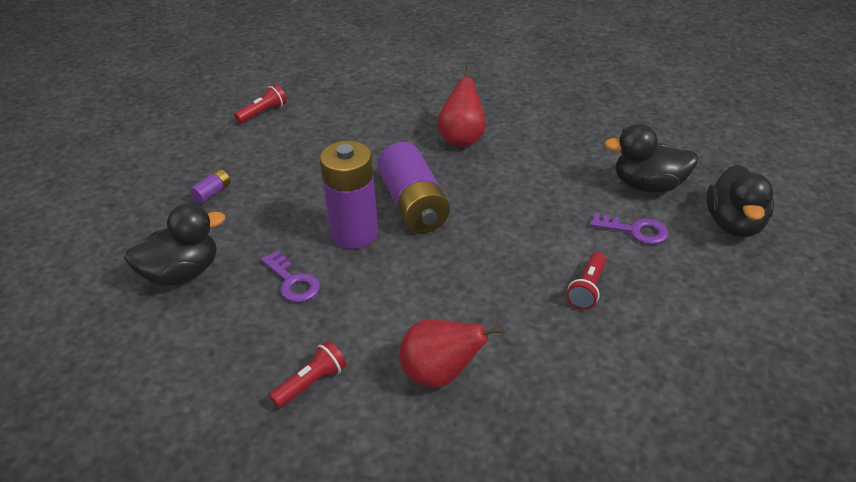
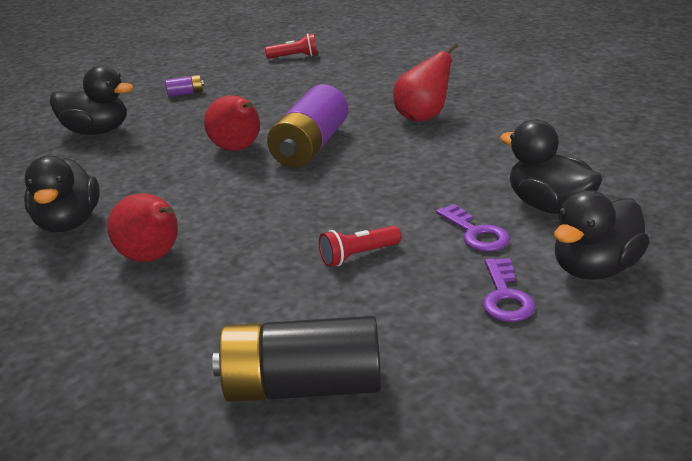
camera: 40 degrees right, 10 degrees down
(293, 282) = (151, 162): purple key -> purple key (505, 297)
(311, 383) = (68, 223): red flashlight -> black duck
(354, 233) = (237, 149): purple battery -> red pear
(698, 414) = (302, 387): none -> black battery

